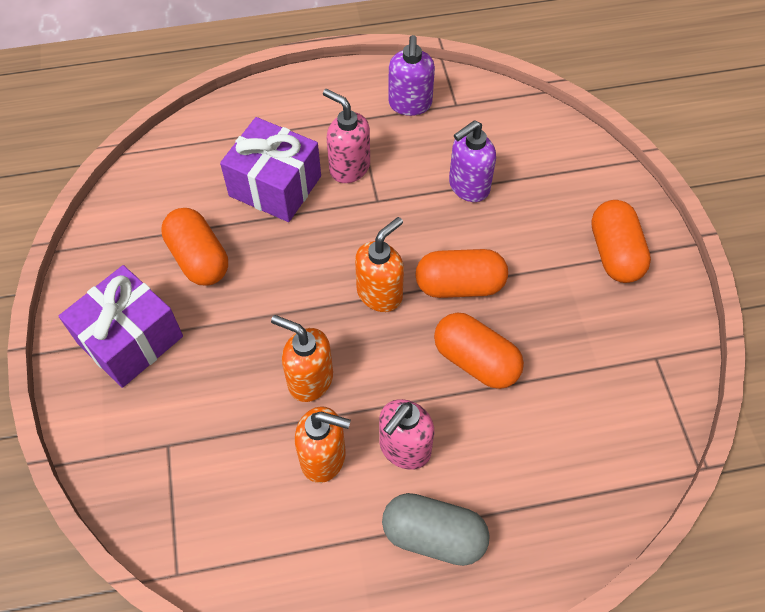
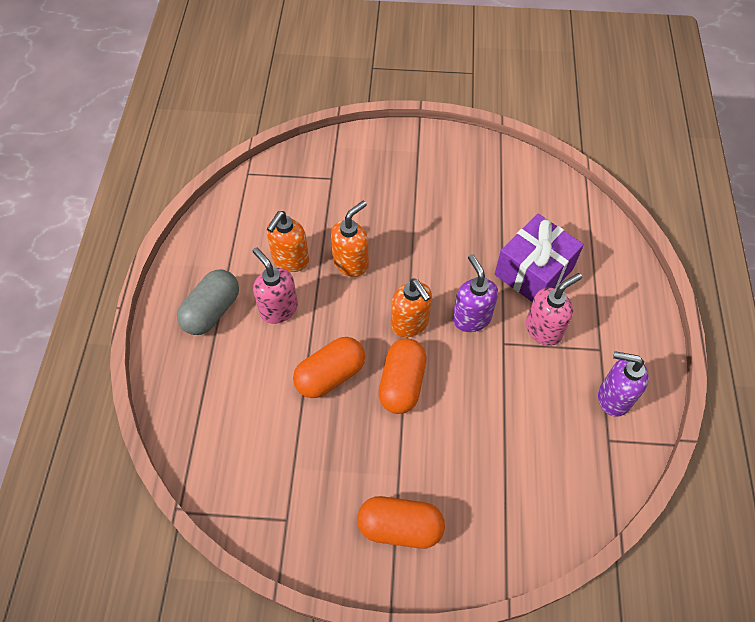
camera: 105 degrees right, 0 degrees up
(130, 340) = (415, 167): purple gift -> none
(199, 258) = (473, 212): orange capsule -> none
(468, 187) = (504, 421): purple soap dispenser -> purple soap dispenser (471, 318)

